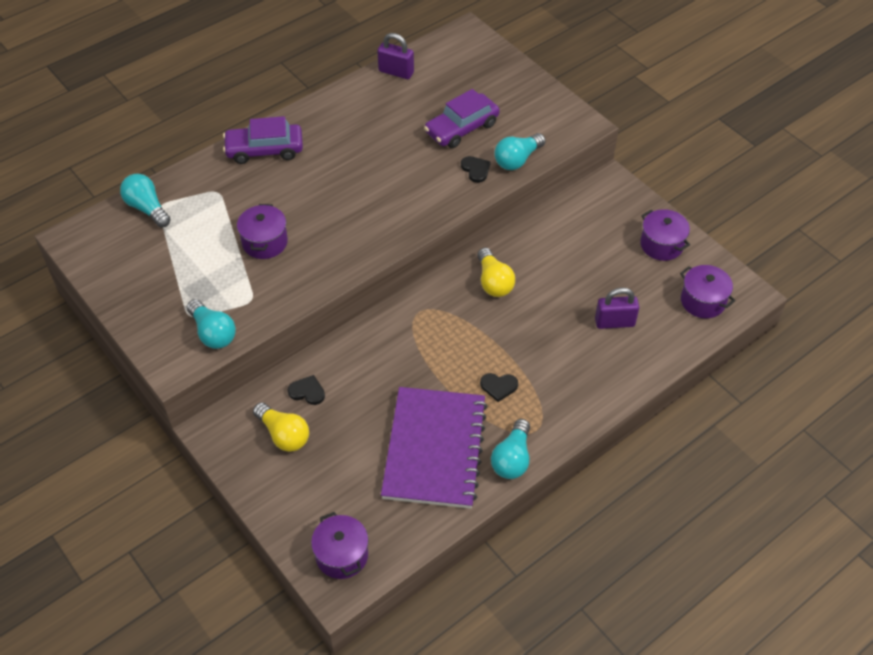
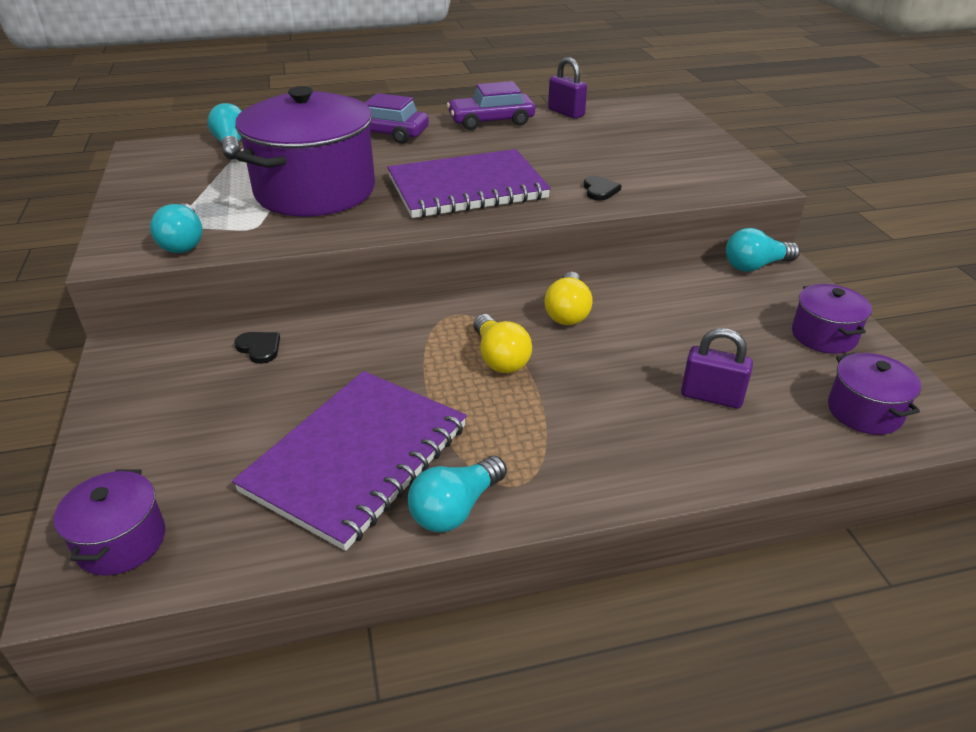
camera: 25 degrees right, 15 degrees down
(265, 242) = (315, 191): purple pot -> purple pot, size x2.17
(284, 435) = (192, 380): yellow light bulb -> yellow light bulb (500, 358)
(378, 200) = (467, 188): none -> purple notebook
(462, 128) = (607, 159): purple car -> purple car (491, 121)
(498, 386) = (498, 417): black heart -> none
(517, 160) = (657, 193): turquoise light bulb -> turquoise light bulb (755, 266)

